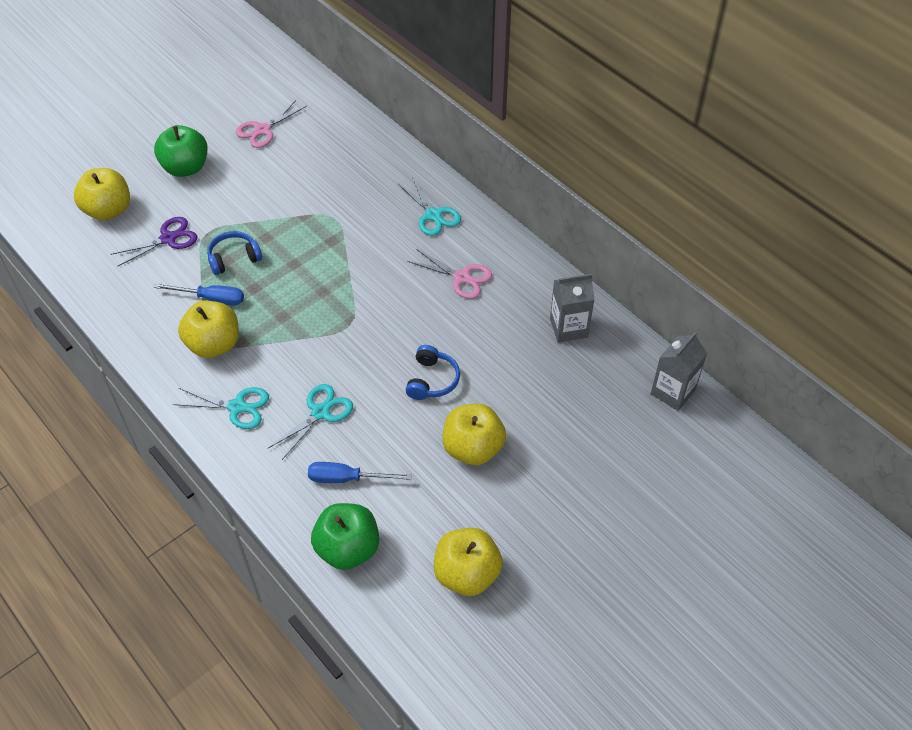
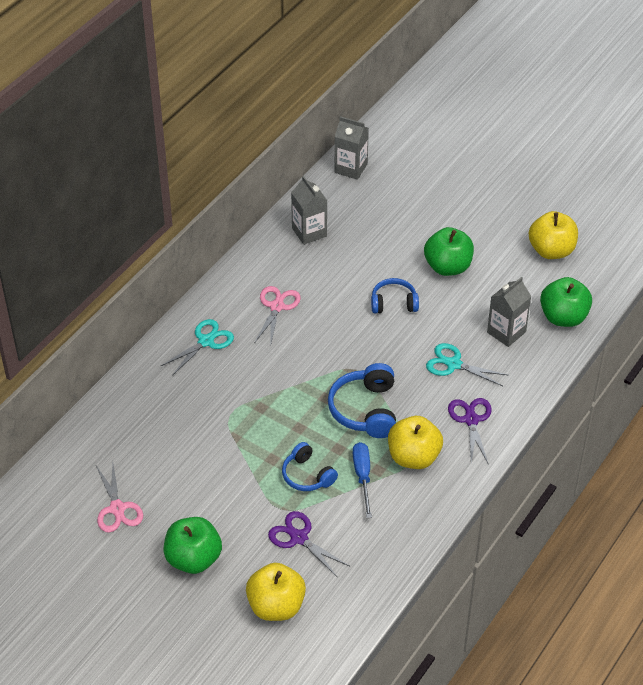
camera: 105 degrees left, 5 degrees down
(237, 407) = (471, 420): turquoise scissors -> purple scissors
(263, 130) = (117, 508): pink scissors -> pink scissors turned 45 degrees clockwise
(292, 320) = (365, 410): none -> blue headphones
(347, 478) = (506, 332): blue screwdriver -> grey carton
(473, 448) = (448, 267): yellow apple -> green apple

